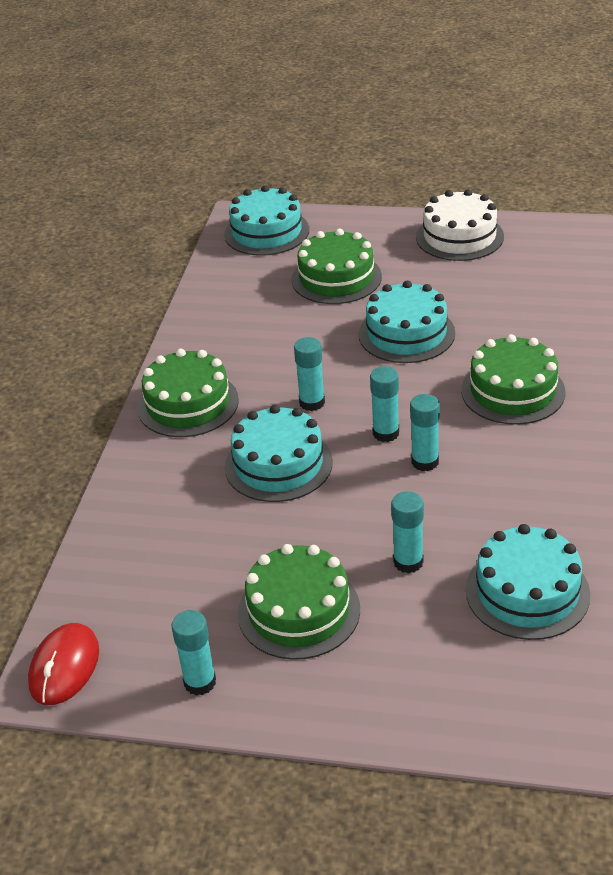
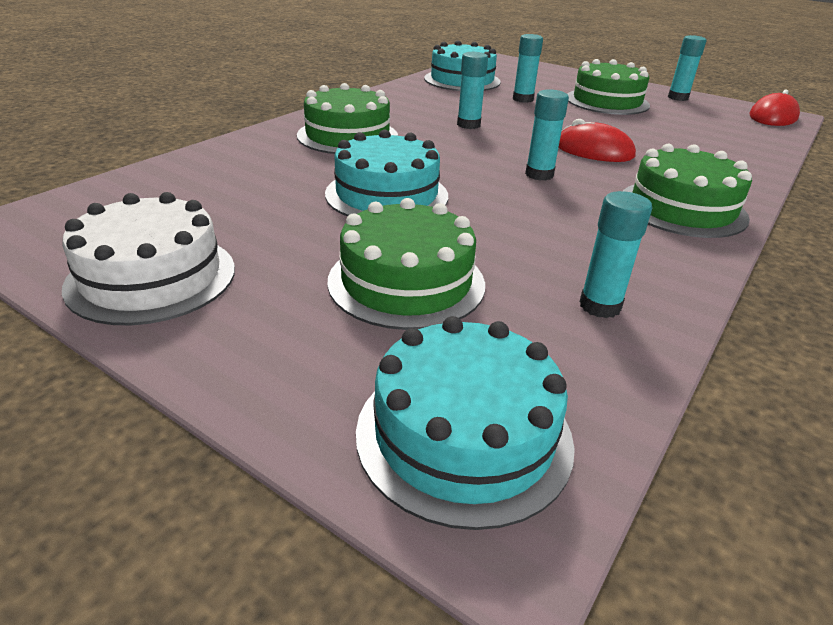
camera: 160 degrees left, 5 degrees down
(278, 464) = (594, 150): turquoise cake -> red mouse
(386, 433) = (485, 143): turquoise glue stick -> turquoise glue stick (600, 306)

